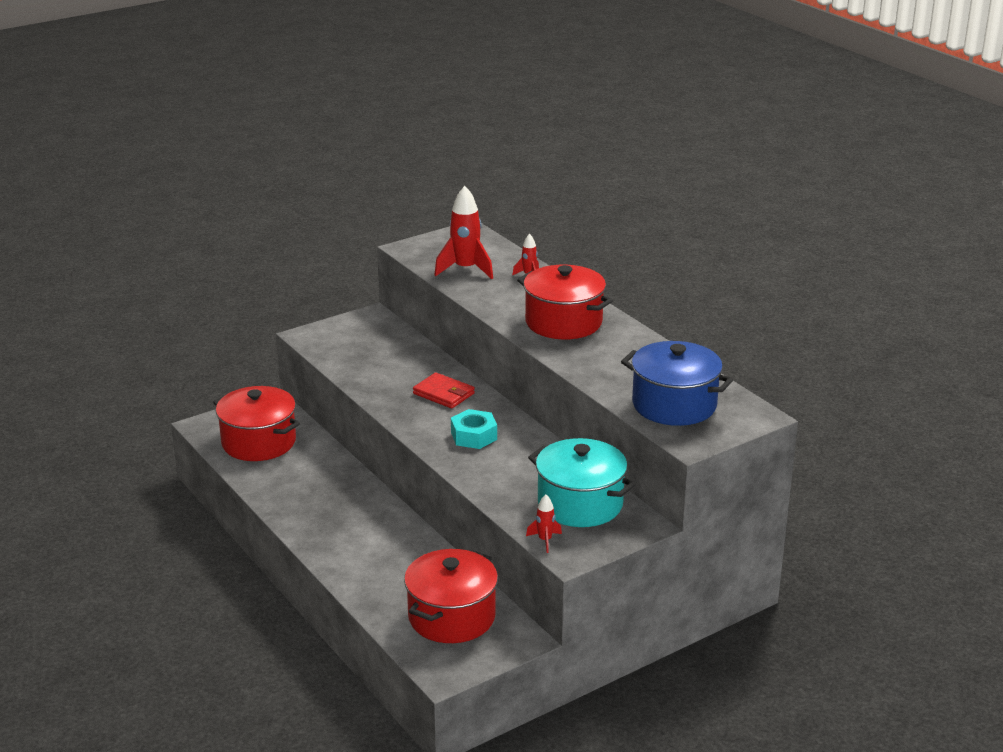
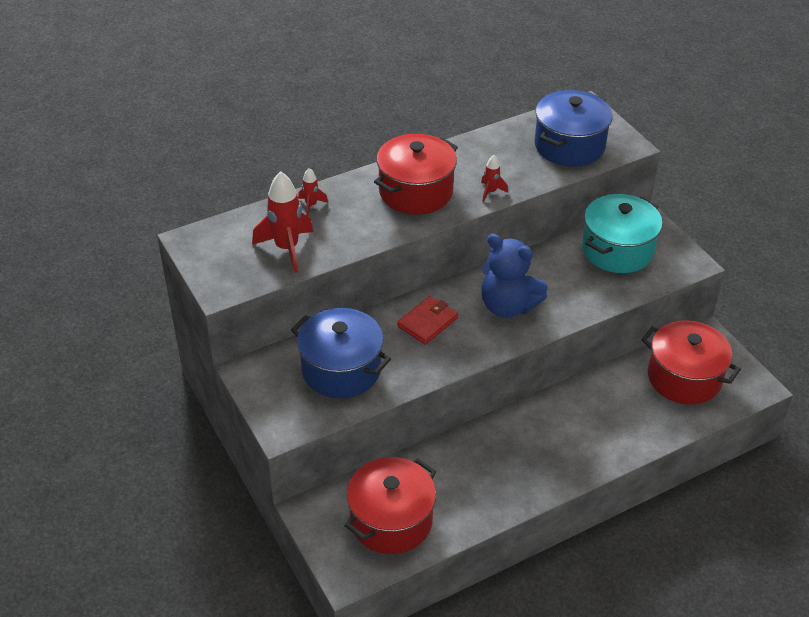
camera: 85 degrees left, 15 degrees up
(377, 356) = (341, 370): none -> blue pot
(474, 436) = (507, 306): turquoise nut -> blue teddy bear
(545, 540) = (671, 275): red rocket -> red rocket (491, 192)

